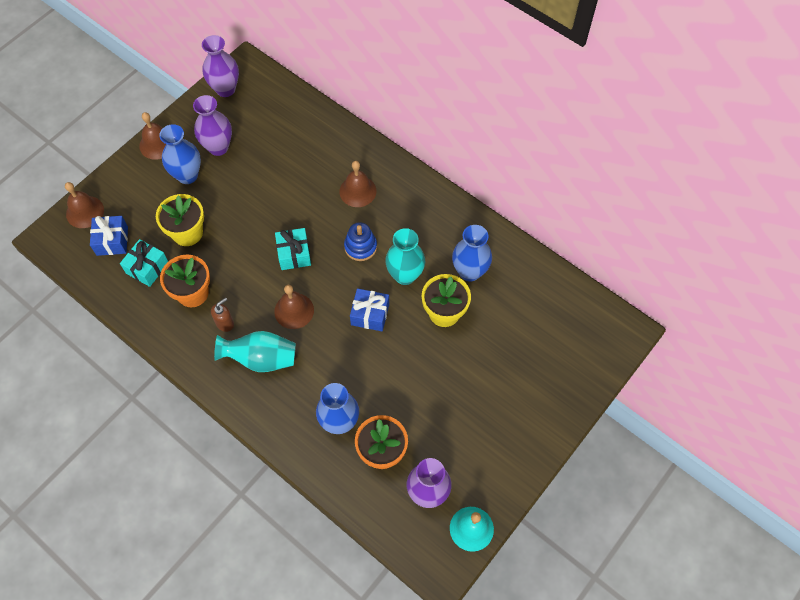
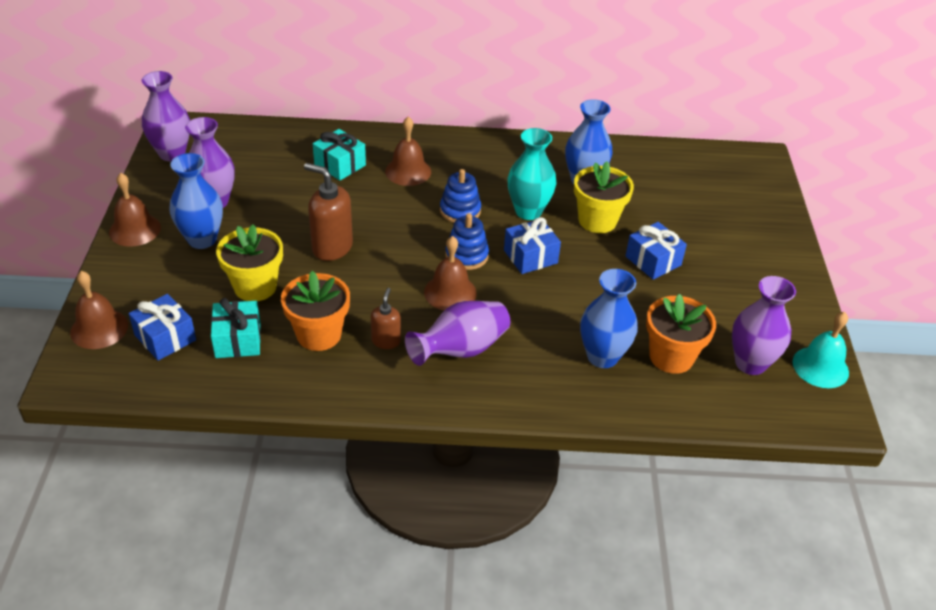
camera: 40 degrees left, 20 degrees down
(255, 229) = (332, 247): none -> brown soap dispenser
(261, 359) = (461, 350): turquoise vase -> purple vase
(294, 254) = (398, 248): turquoise gift -> turquoise gift (340, 165)
(330, 287) = (466, 255): none -> blue stacking toy
(448, 370) = (653, 261): none -> blue gift

